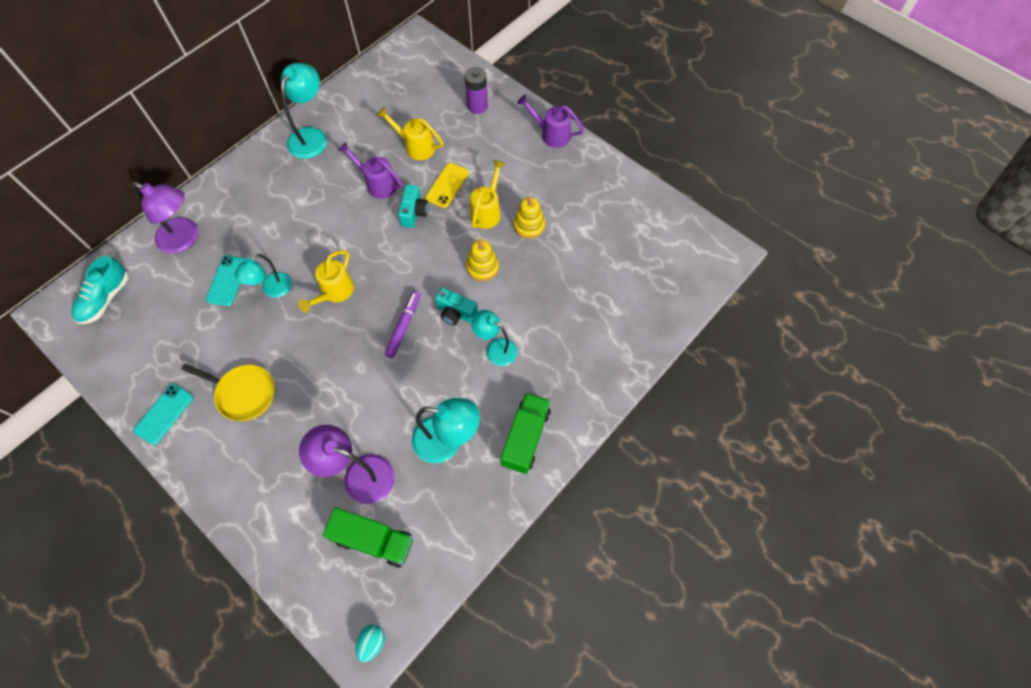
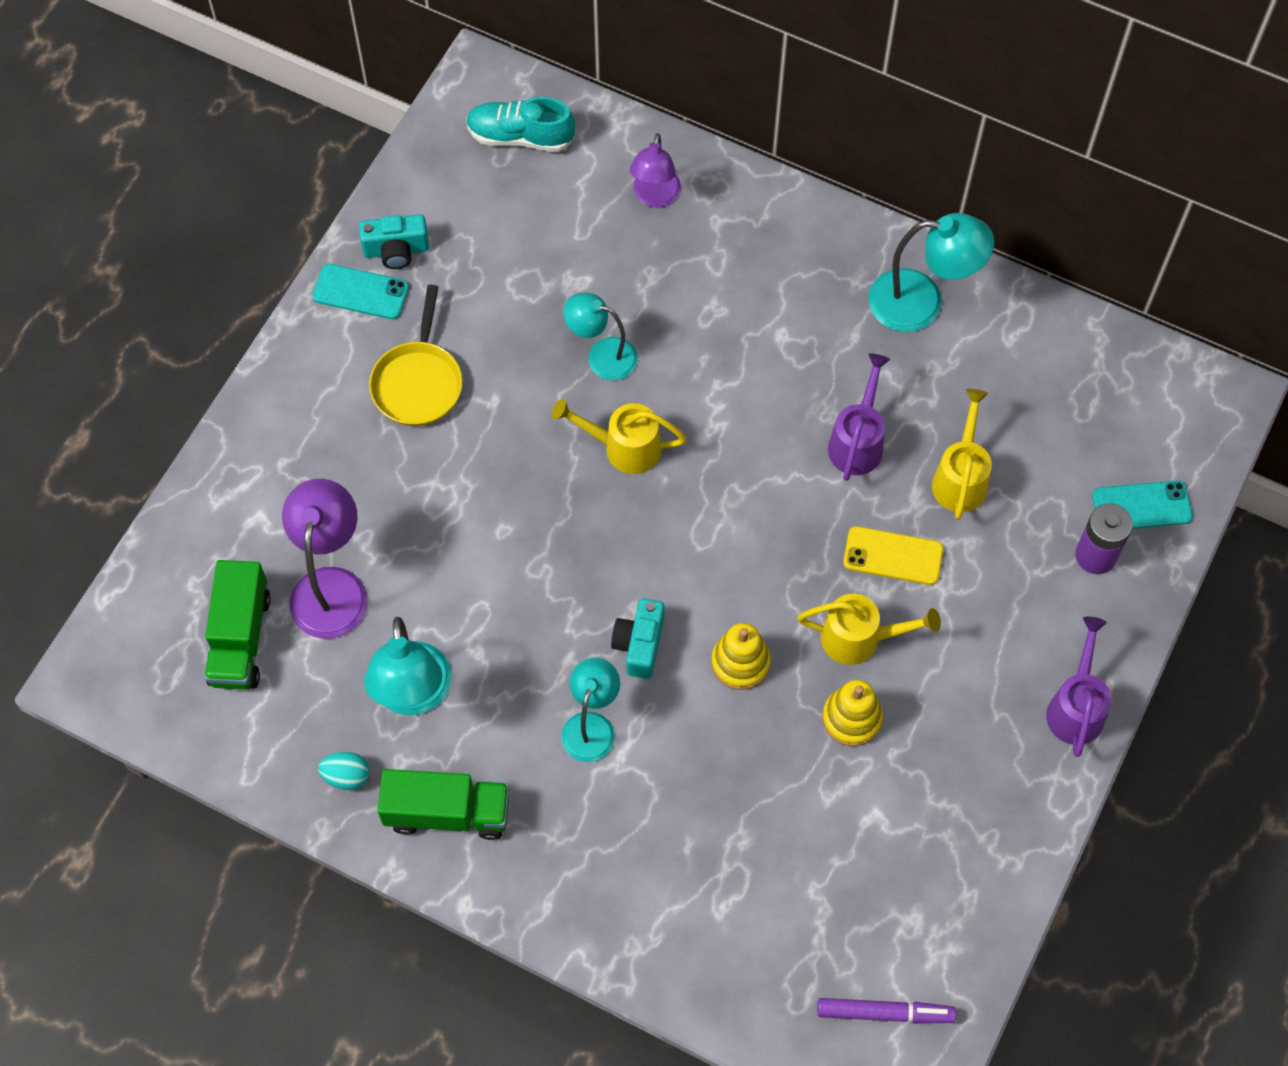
camera: 75 degrees right, 0 degrees up
(185, 239) = (655, 197): purple lamp -> purple lamp, size x0.67
(227, 281) = (599, 286): turquoise phone -> turquoise phone (1141, 506)
(372, 642) = (102, 681): turquoise egg -> turquoise egg (346, 776)
(404, 326) = (593, 571): purple marker -> purple marker (884, 1013)
(414, 213) = (817, 519): turquoise camera -> turquoise camera (396, 250)

